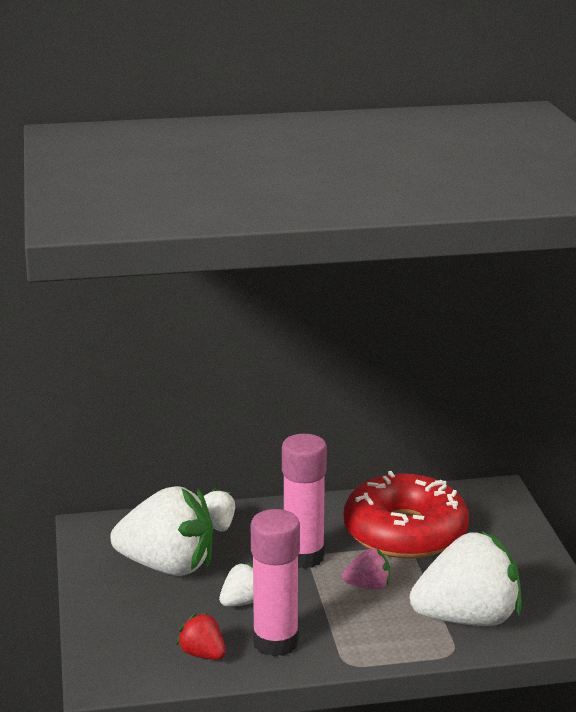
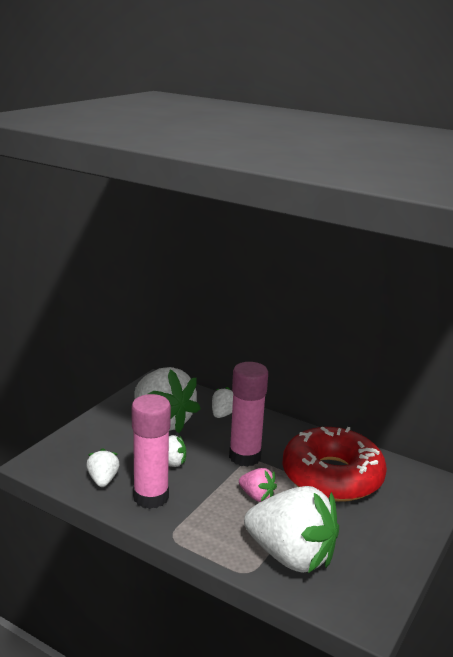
camera: 40 degrees right, 0 degrees up
(203, 654) = (103, 480): red strawberry -> white strawberry

